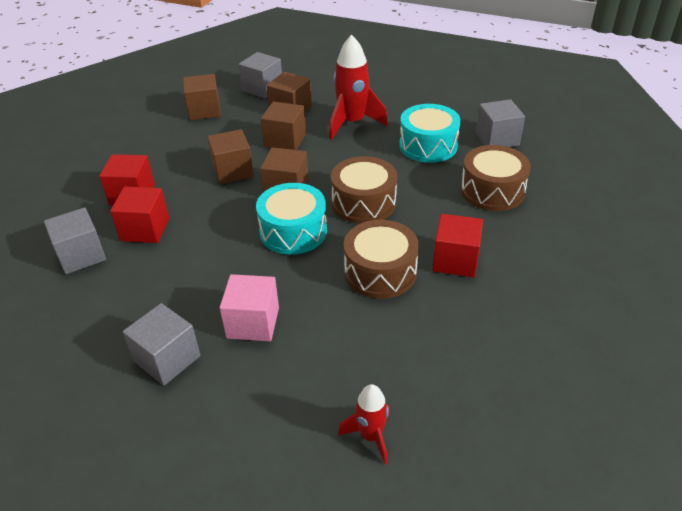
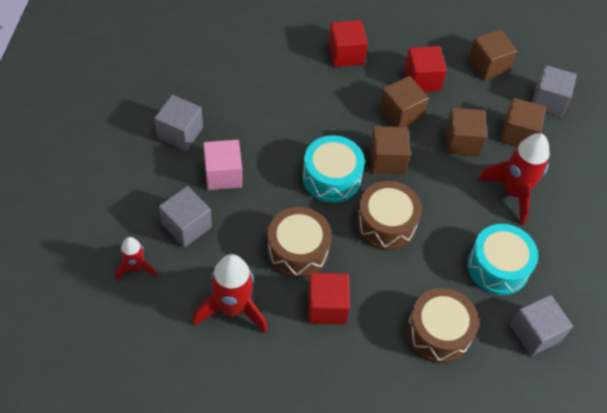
camera: 70 degrees right, 15 degrees up
(81, 255) = (267, 48): grey cube -> grey cube (186, 226)
(145, 229) = (306, 77): red cube -> red cube (422, 80)
(448, 339) = (232, 309): none -> red rocket

